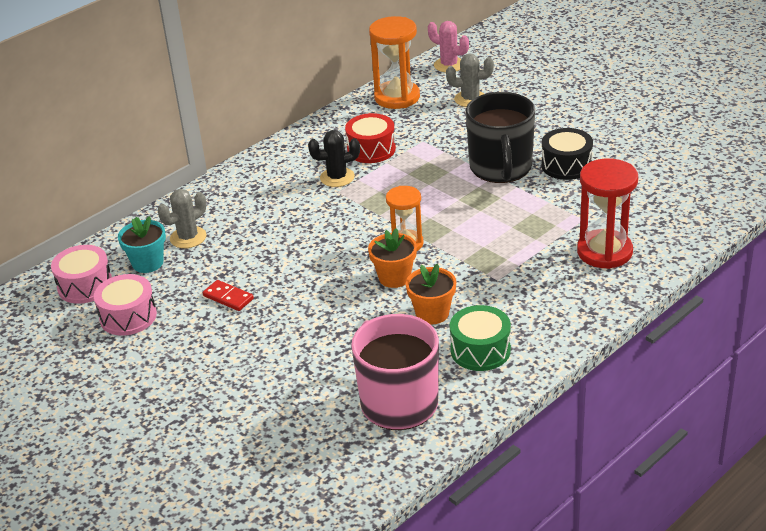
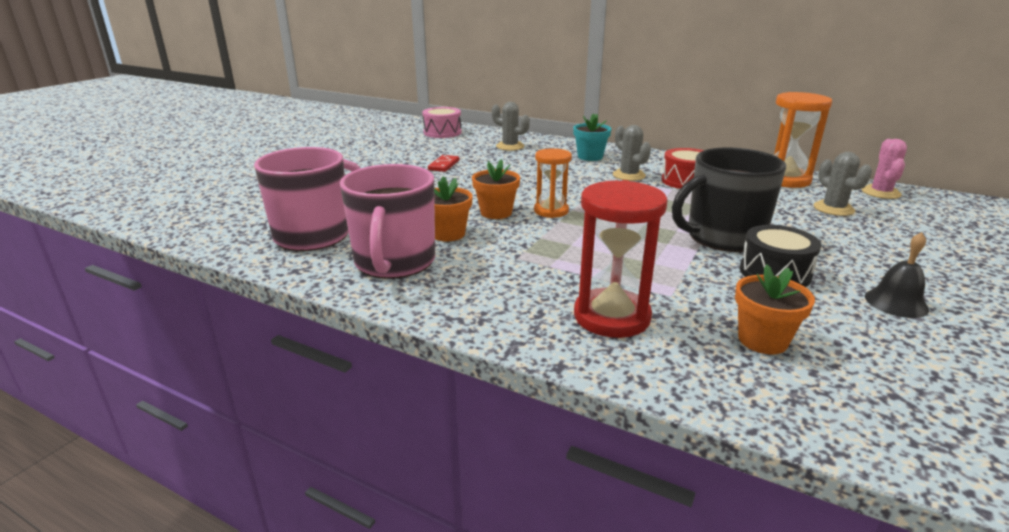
camera: 70 degrees right, 10 degrees down
(128, 316) = (413, 145): pink drum -> none
(147, 263) = (474, 141): turquoise flower pot -> turquoise flower pot (590, 157)
(337, 177) = (629, 175): black cactus -> grey cactus
(480, 350) = (394, 262): green drum -> pink mug
(619, 135) = (896, 302): none -> black bell
(648, 200) = (762, 340): none -> orange flower pot

